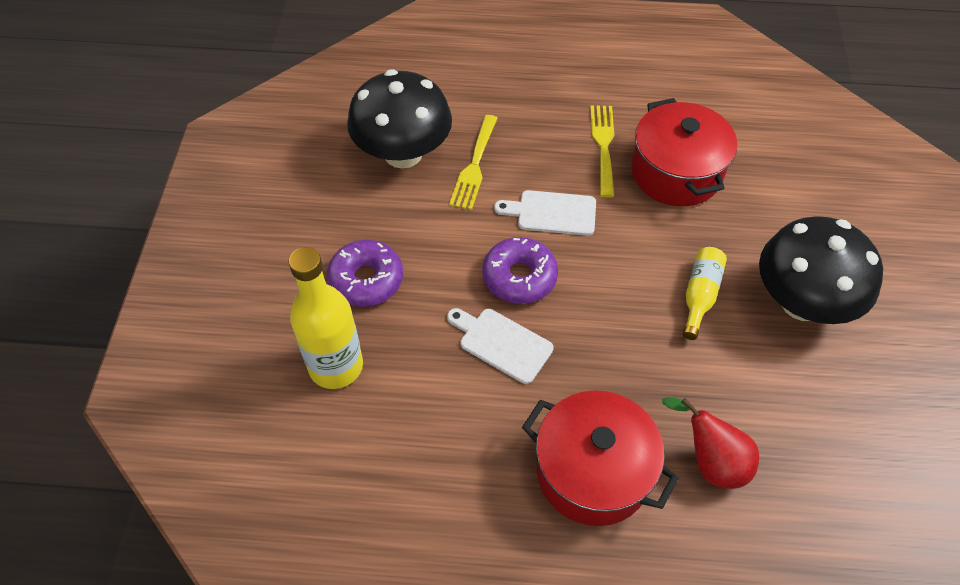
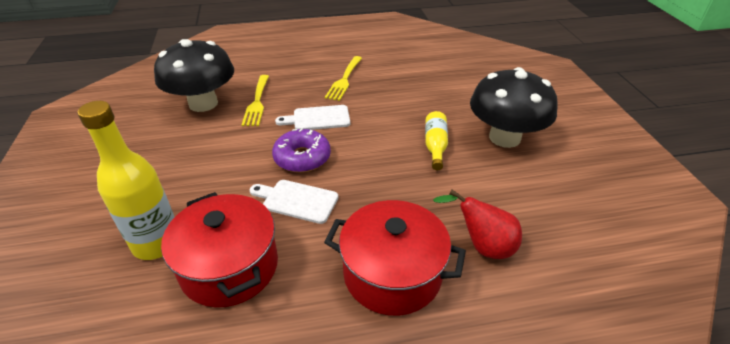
camera: 15 degrees left, 15 degrees down
(366, 280) = (180, 180): purple donut -> none
(603, 145) = (344, 80): yellow fork -> yellow fork turned 150 degrees counterclockwise
(676, 172) = (396, 86): red pot -> red pot (229, 267)

